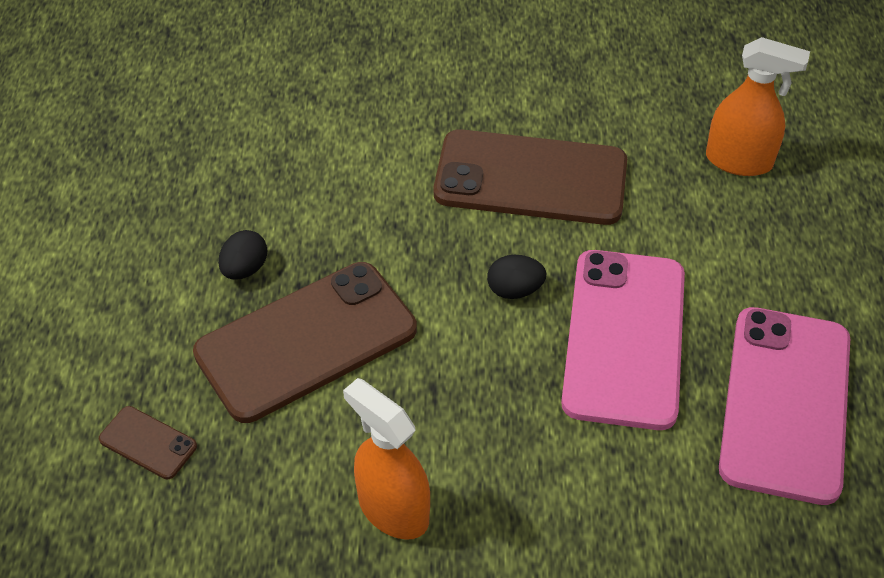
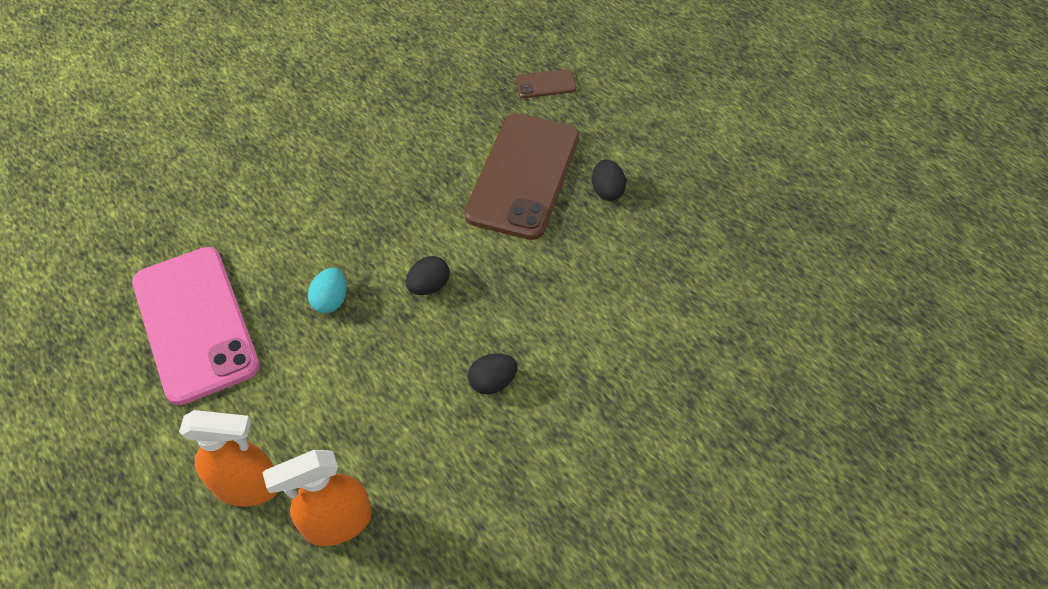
camera: 140 degrees right, 5 degrees up
(392, 509) = (391, 130): orange spray bottle -> orange spray bottle (247, 486)
(530, 178) = (492, 382): brown phone -> black egg
(624, 338) = (331, 300): pink phone -> turquoise egg

